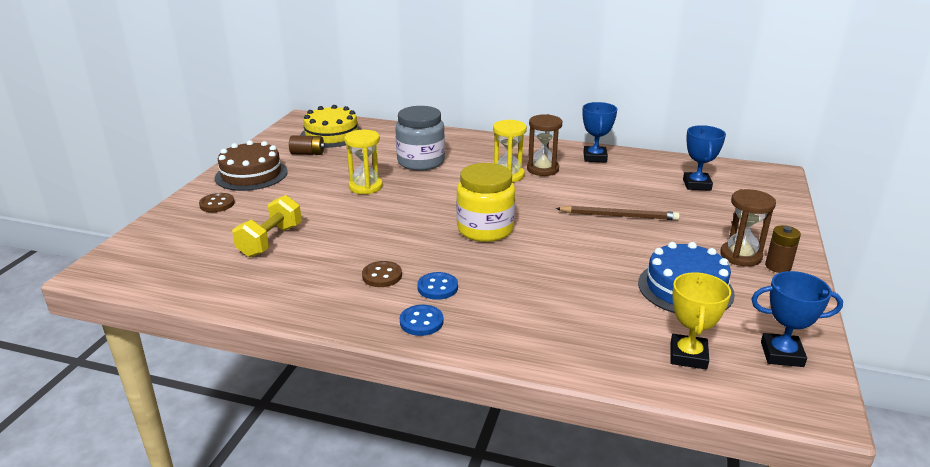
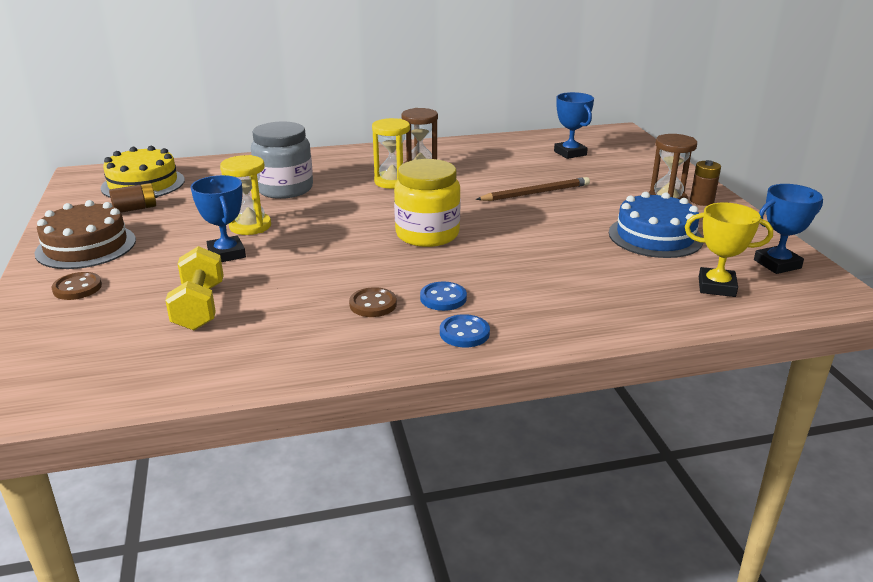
camera: 30 degrees left, 0 degrees up
(595, 157) = (457, 149): blue trophy -> blue trophy (226, 254)
(688, 356) = (716, 287): yellow trophy -> yellow trophy turned 60 degrees counterclockwise

